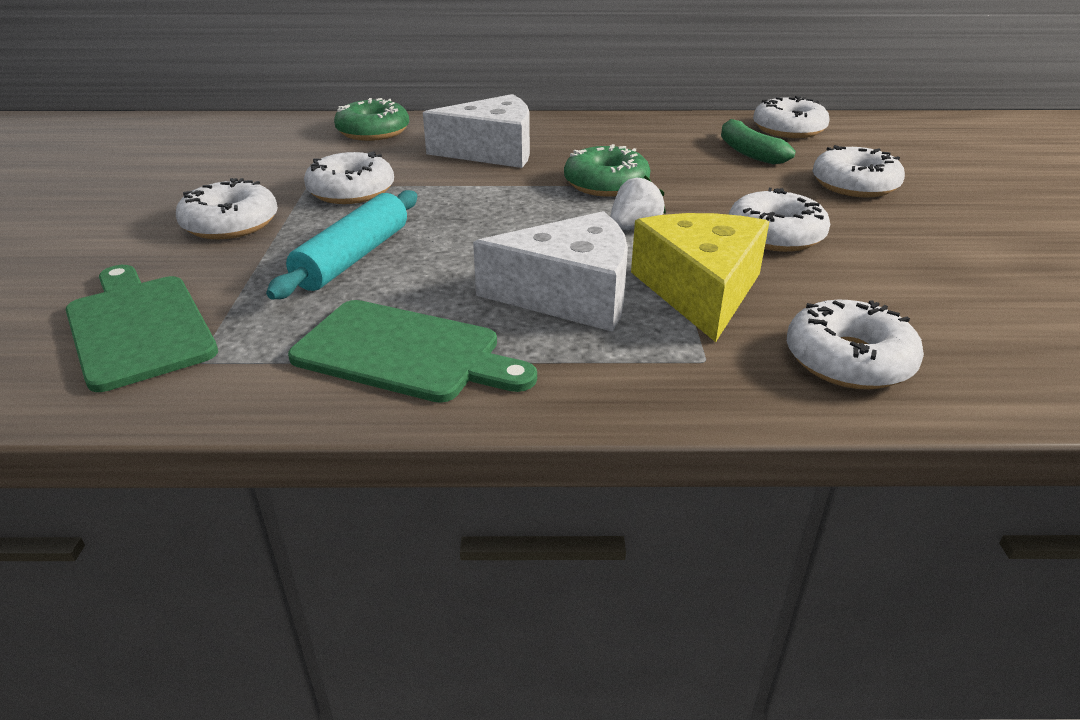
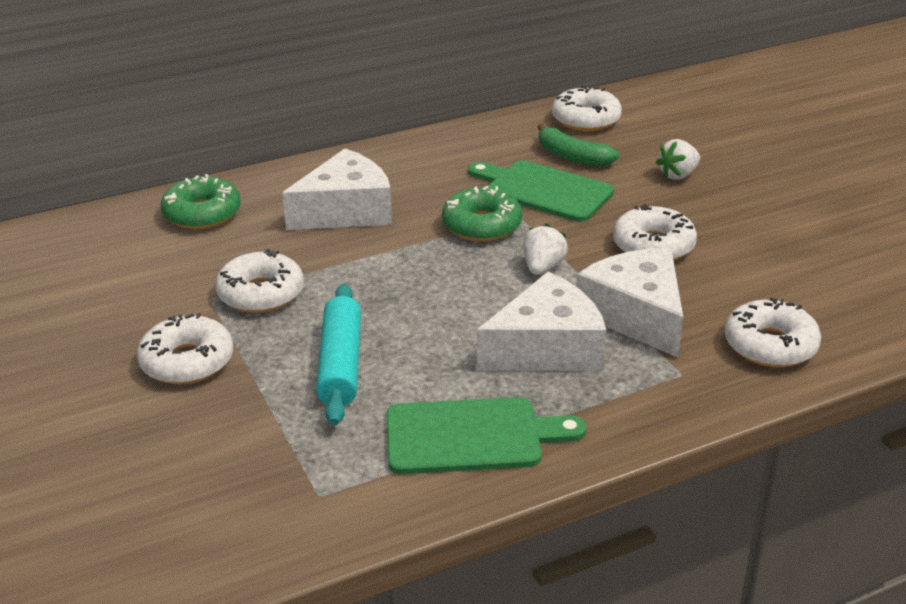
camera: 25 degrees left, 0 degrees up
(138, 327) = (232, 484): green cutting board -> green cutting board (543, 190)
(700, 290) = (636, 315): yellow cheese -> white cheese
(854, 185) = (678, 175): white donut -> white strawberry

